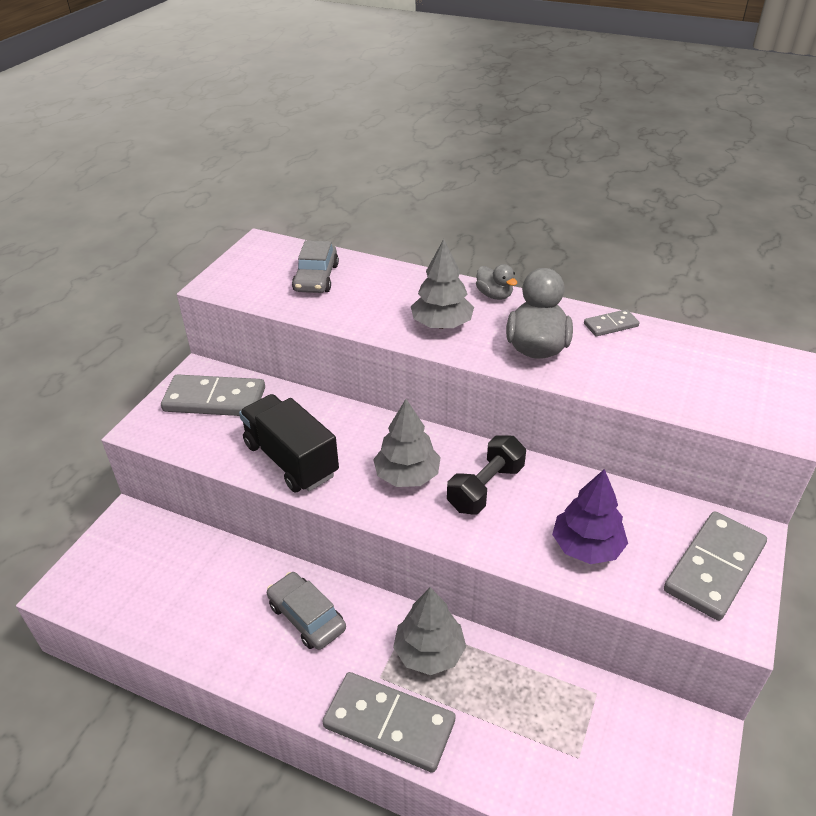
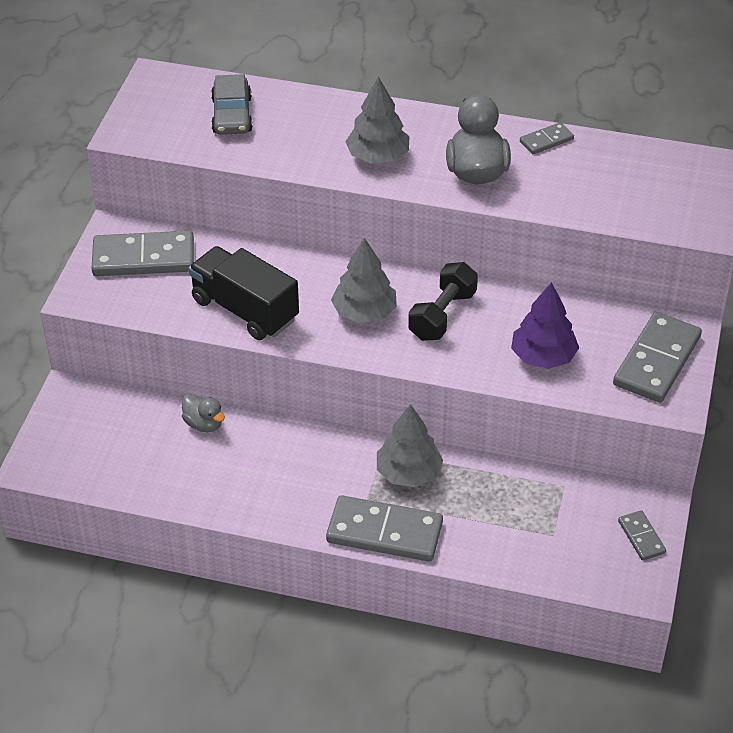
camera: 10 degrees left, 5 degrees up
(306, 617) = (285, 458): grey car -> none
(494, 295) = (425, 118): grey duck -> grey duck (204, 424)
(683, 777) = (641, 537): none -> grey domino

